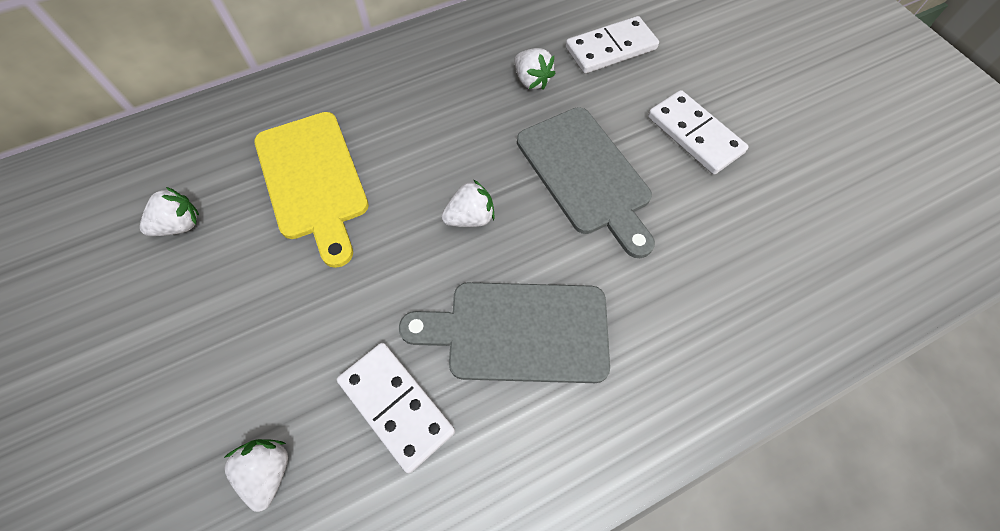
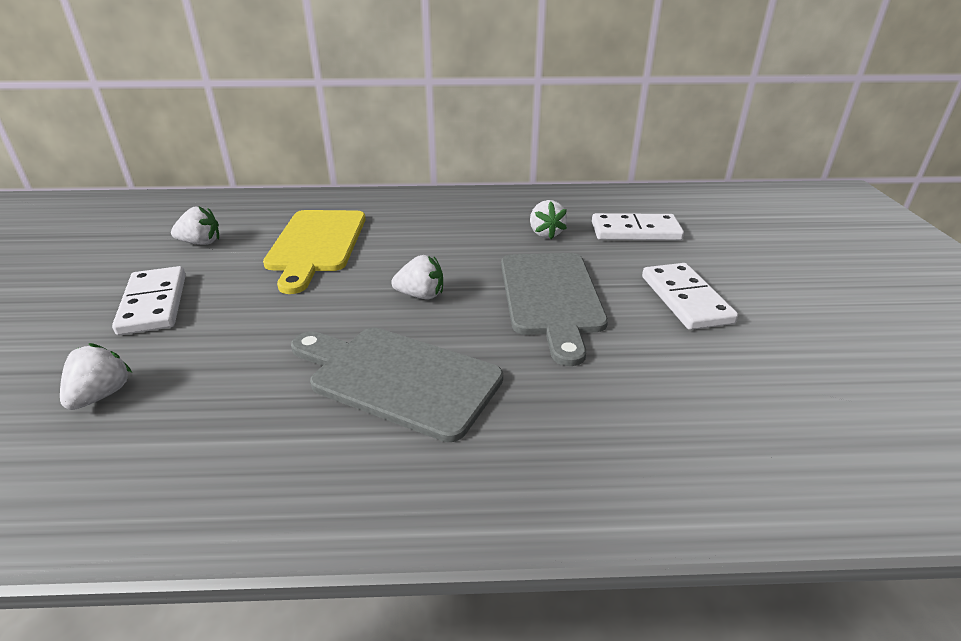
camera: 25 degrees right, 30 degrees down
(396, 406) = (243, 391): white domino -> white domino (154, 304)

